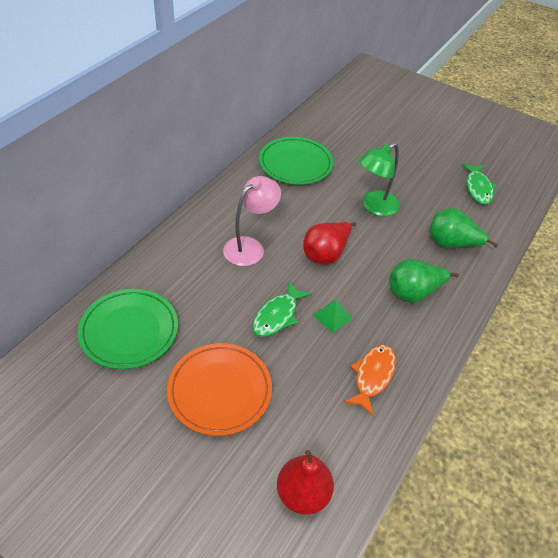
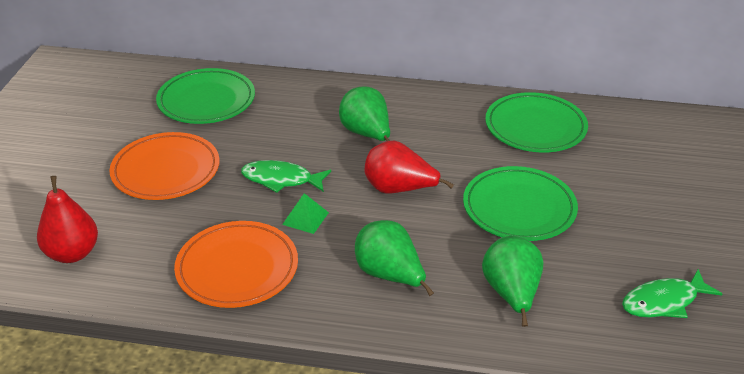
camera: 70 degrees right, 10 degrees down
(250, 246) = (367, 134): pink lamp -> green pear
(372, 376) = (237, 269): orange fish -> orange plate
(374, 207) = (519, 208): green lamp -> green plate

